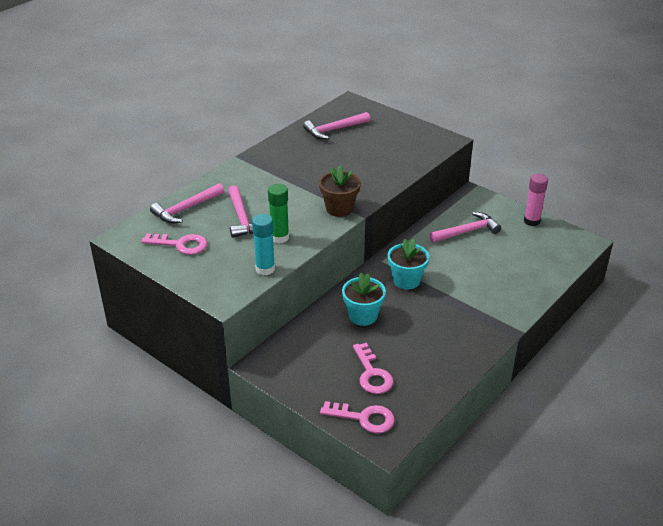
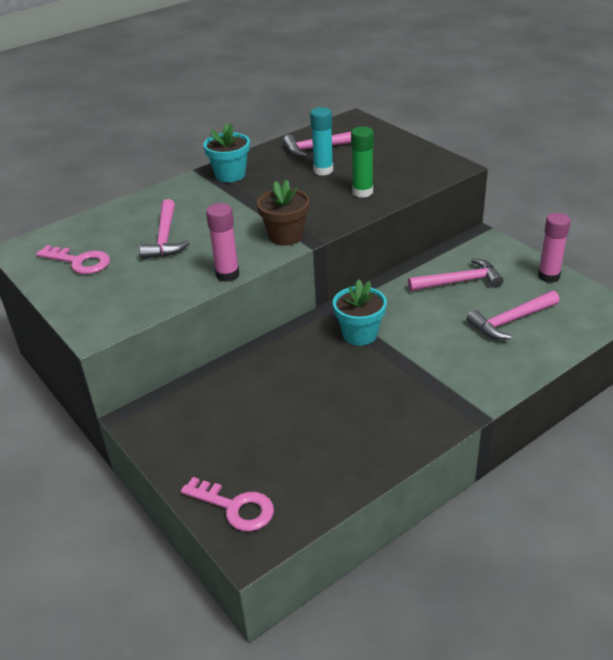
camera: 15 degrees right, 0 degrees up
(186, 209) = (107, 223): pink hammer -> pink hammer (510, 321)
(265, 269) = (162, 299): turquoise glue stick -> turquoise glue stick (323, 170)
(279, 237) = (198, 263): green glue stick -> green glue stick (362, 192)
(307, 244) = (227, 274): none -> pink glue stick
(363, 316) = (288, 372): turquoise flower pot -> turquoise flower pot (230, 175)
(372, 374) = (269, 449): pink key -> none

